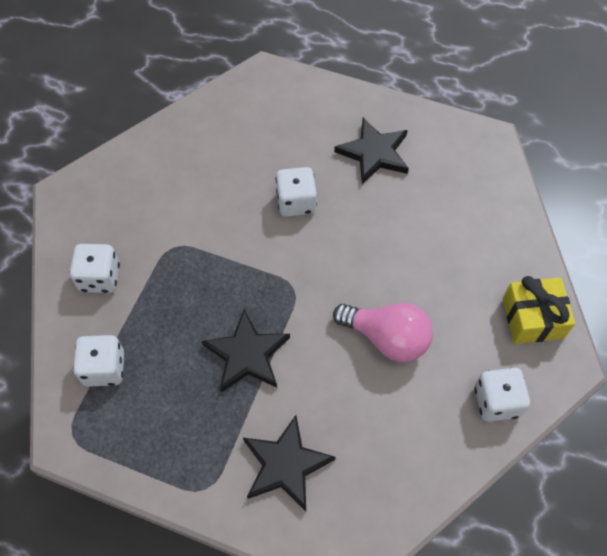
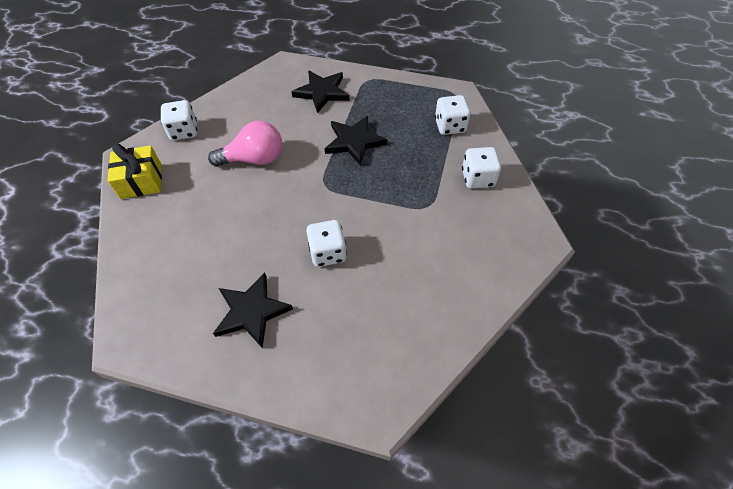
camera: 175 degrees right, 5 degrees down
(386, 338) = (254, 159): pink light bulb -> pink light bulb turned 150 degrees clockwise

